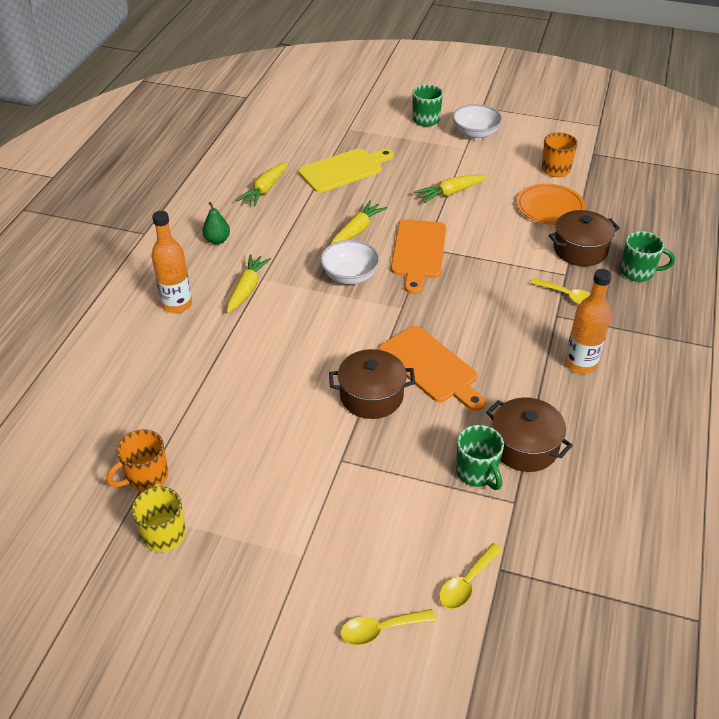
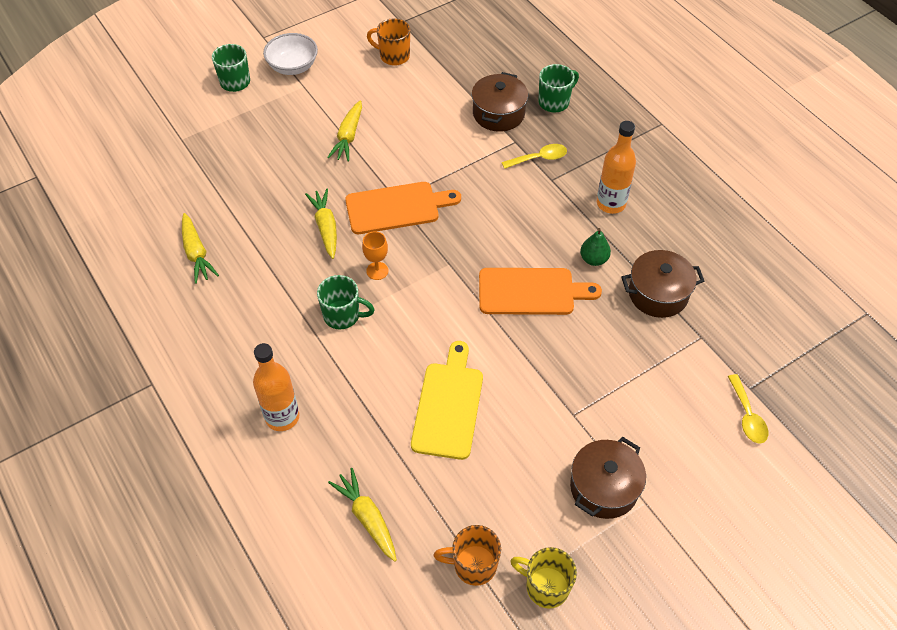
camera: 50 degrees left, 10 degrees up
(146, 477) = (473, 565): orange mug -> orange mug turned 90 degrees clockwise
(217, 240) = (227, 333): green pear -> green pear (593, 259)
(247, 289) = (317, 352): yellow carrot -> yellow carrot (367, 518)
(344, 170) = (235, 181): yellow cutting board -> yellow cutting board (448, 406)
(350, 276) = (377, 271): white bowl -> orange goblet
(371, 396) = (526, 350): brown pot -> brown pot (604, 488)
(380, 629) = (747, 495): yellow spoon -> none
(418, 252) = (396, 208): orange cutting board -> orange cutting board turned 60 degrees counterclockwise
(477, 473) = (658, 339): green mug -> green mug (343, 316)
(550, 207) = (434, 93): orange plate -> none

